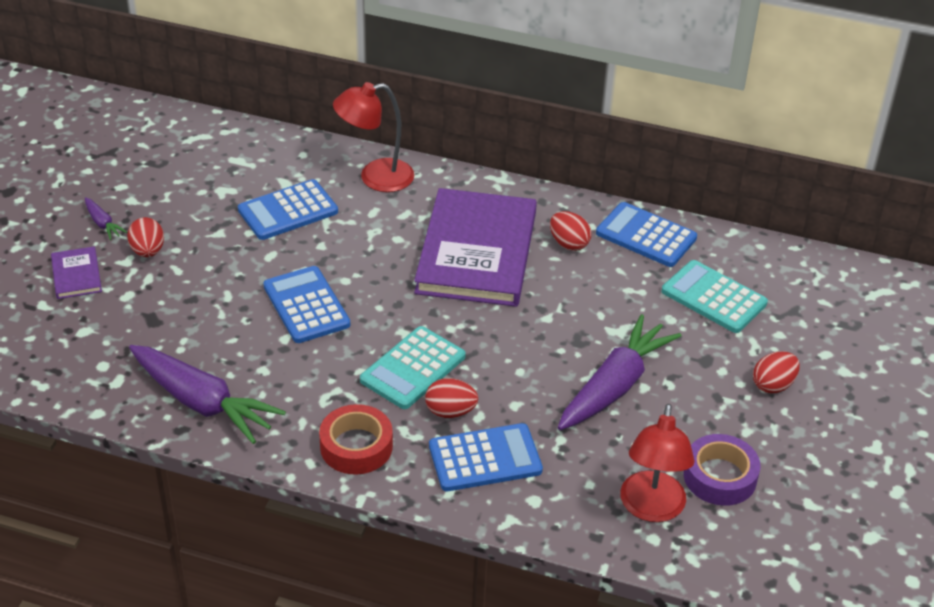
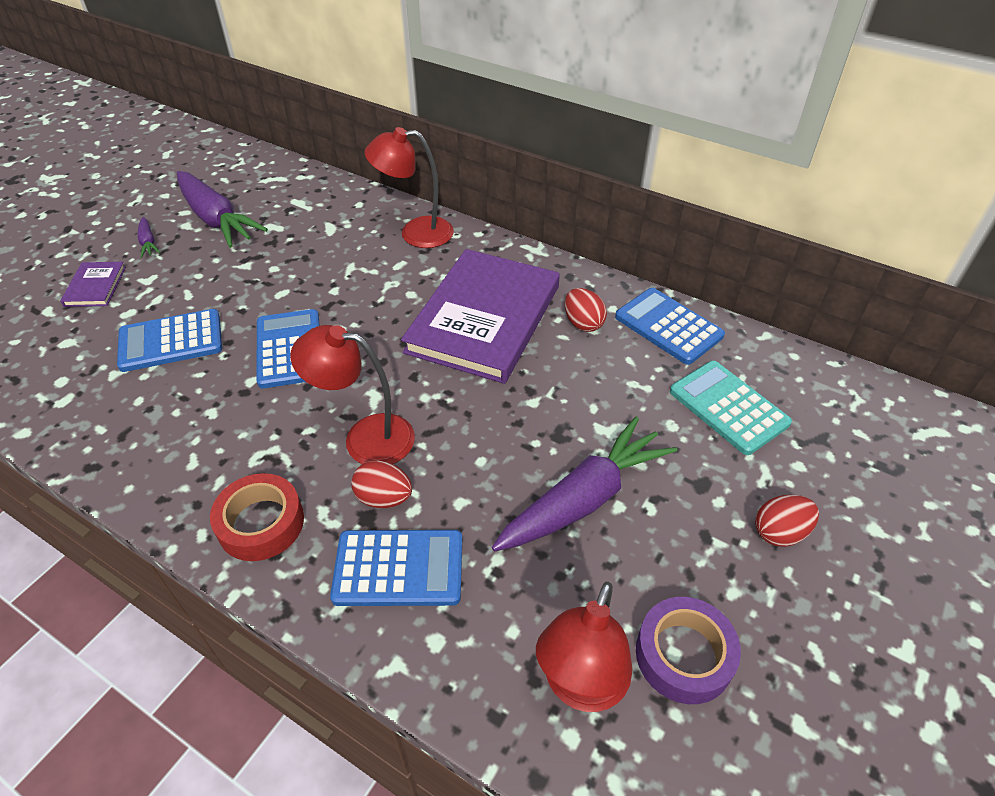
camera: 15 degrees right, 5 degrees up
(148, 251) = (172, 273): red egg -> none
(202, 403) = (130, 439): purple carrot -> purple carrot (216, 219)
(288, 211) = (319, 253): blue calculator -> blue calculator (171, 341)
(413, 368) = (365, 437): turquoise calculator -> red lamp

